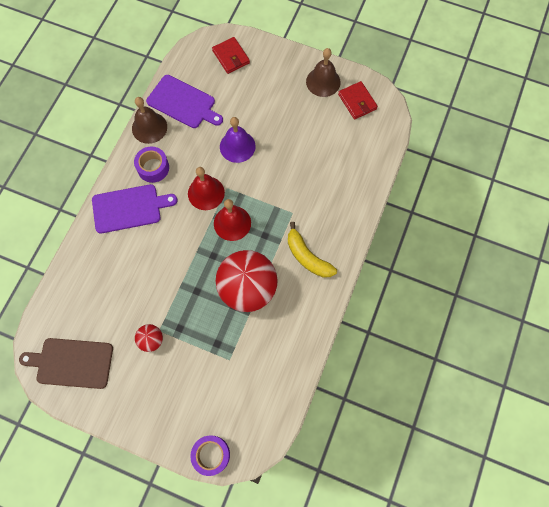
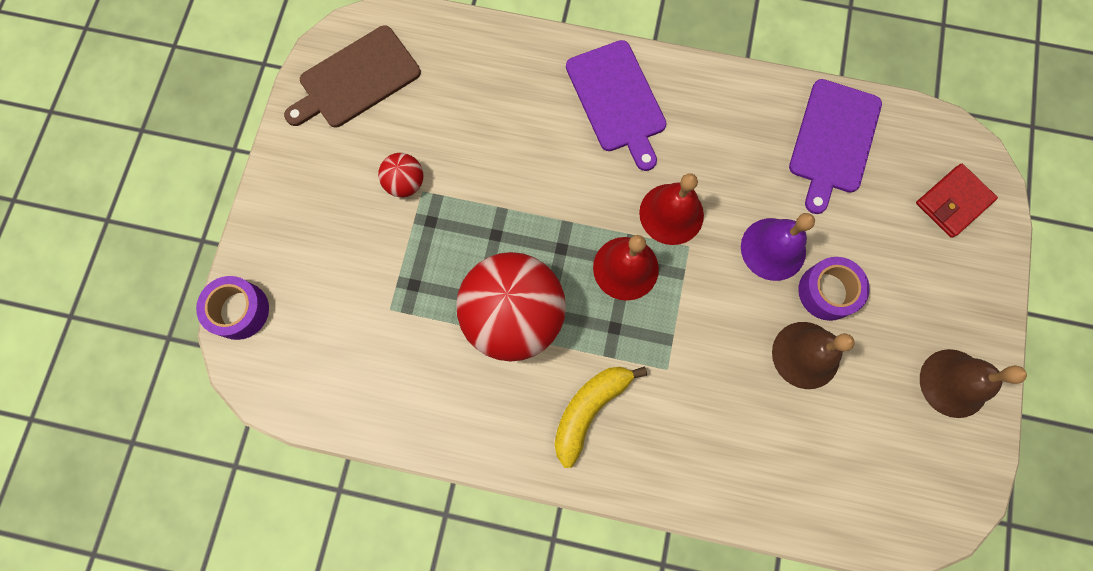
camera: 80 degrees right, 5 degrees up
(72, 363) = (356, 79): brown cutting board -> brown cutting board turned 120 degrees counterclockwise
(149, 127) = (770, 97): brown bell -> brown bell (805, 355)
(153, 168) = (697, 119): purple tape -> purple tape (827, 292)
(357, 102) = (929, 458): red wallet -> none

